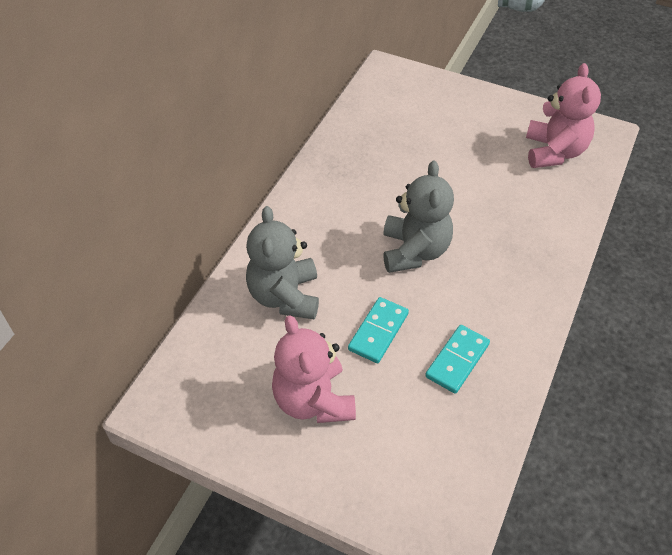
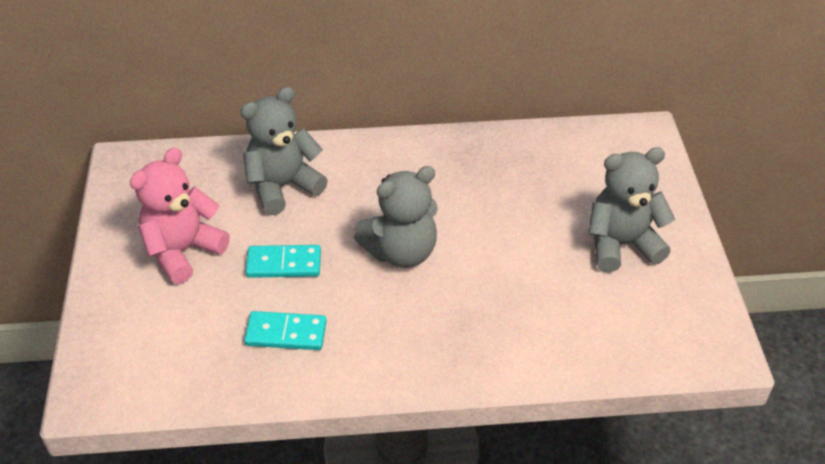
camera: 60 degrees right, 5 degrees down
(485, 132) = (621, 244): none -> grey teddy bear
(554, 152) = (644, 314): pink teddy bear -> none

